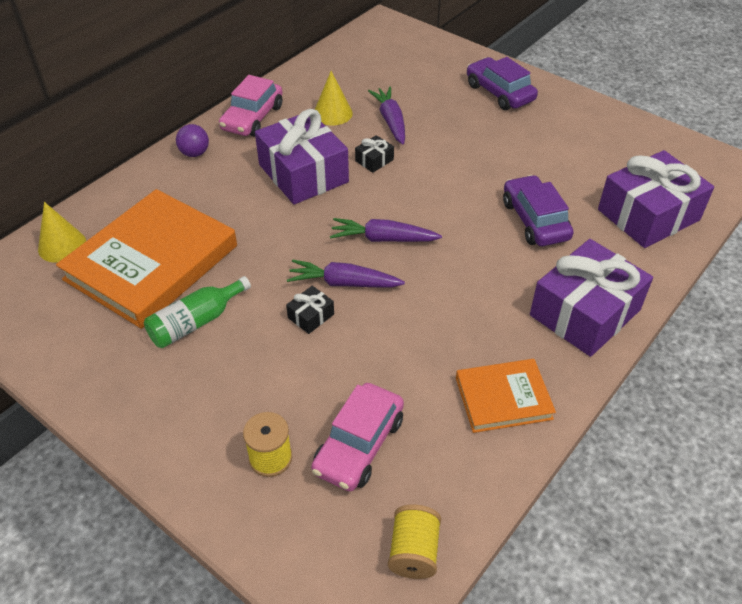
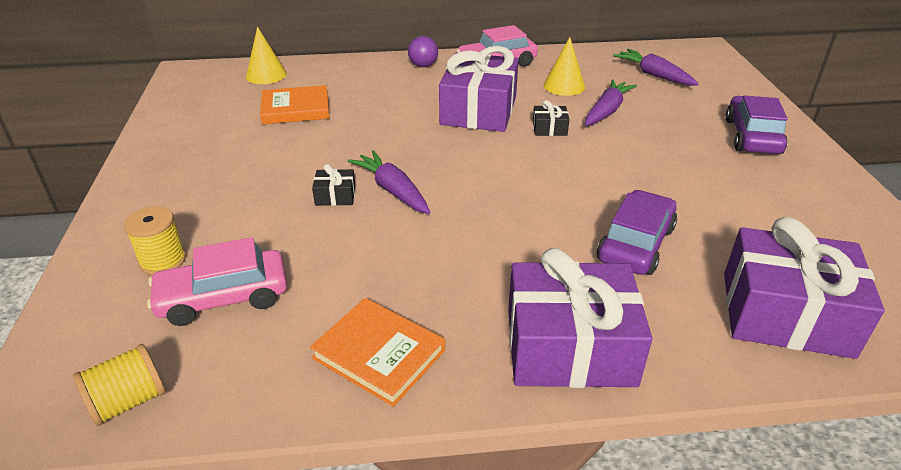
camera: 45 degrees right, 10 degrees down
(151, 262) = (296, 109): orange book -> orange book, size x0.52
(196, 322) = (262, 154): green bottle -> none
(383, 239) = (470, 180): purple carrot -> purple carrot (654, 75)

